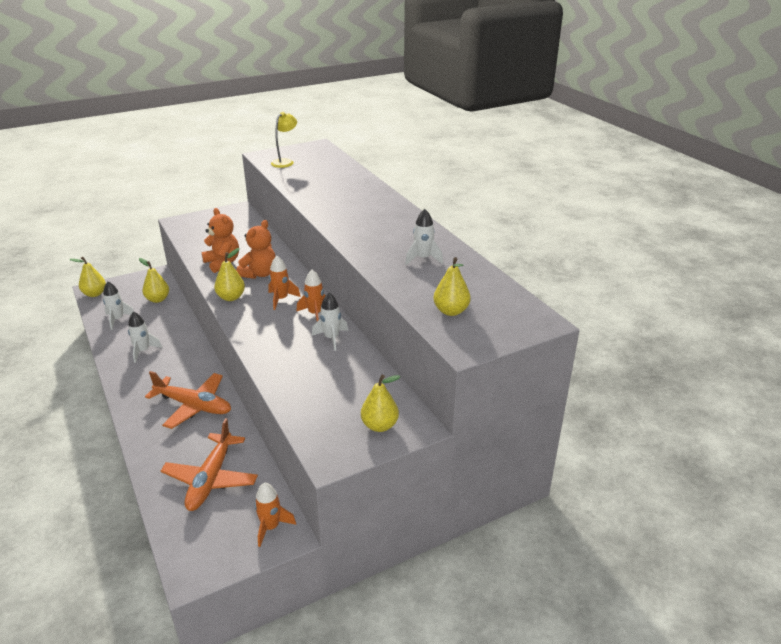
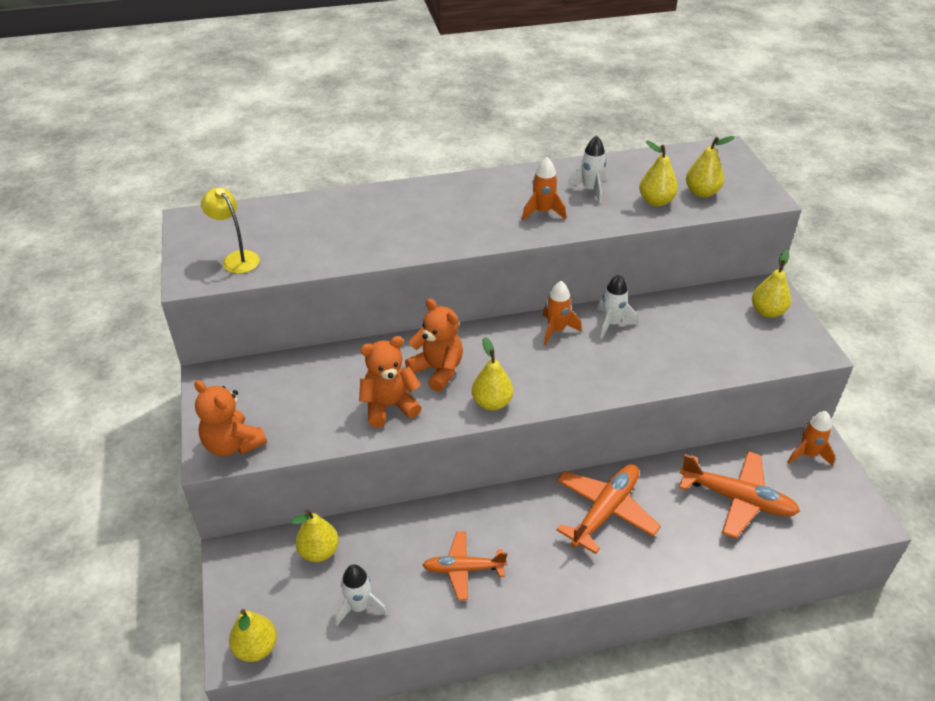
camera: 75 degrees left, 10 degrees up
(143, 351) = (463, 569): white rocket -> orange plane
(186, 225) = (233, 444): none -> orange teddy bear
(281, 299) = (512, 355): orange rocket -> orange rocket (543, 212)
(422, 289) = (656, 201): none -> yellow pear

